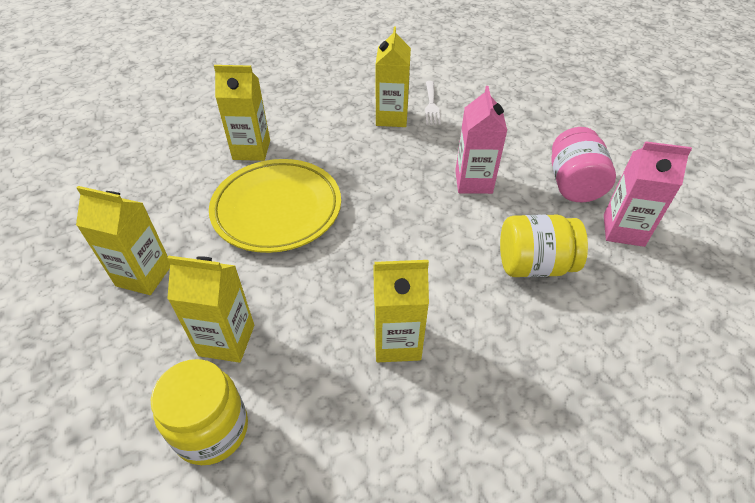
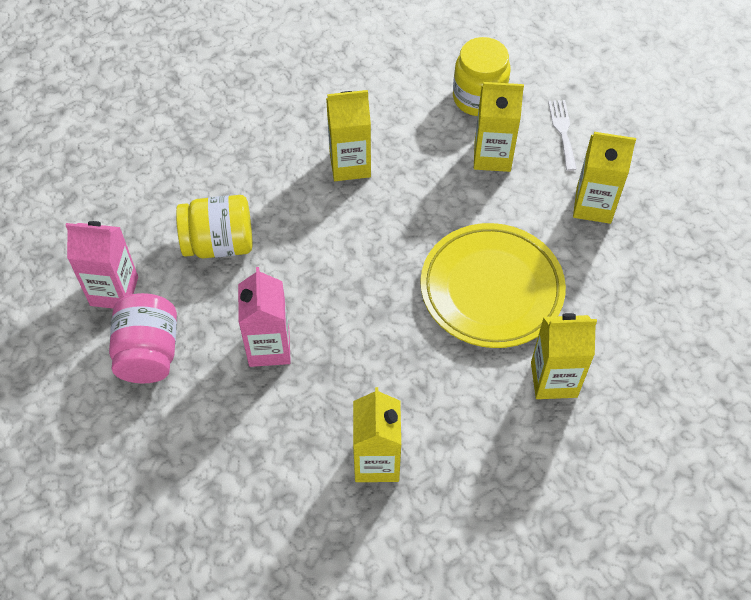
camera: 175 degrees right, 10 degrees up
(431, 105) = (319, 496): white fork -> white fork (563, 131)

